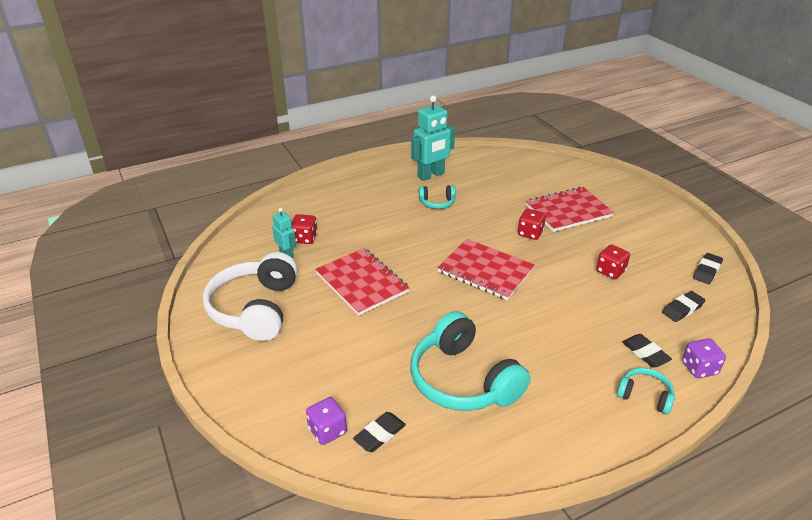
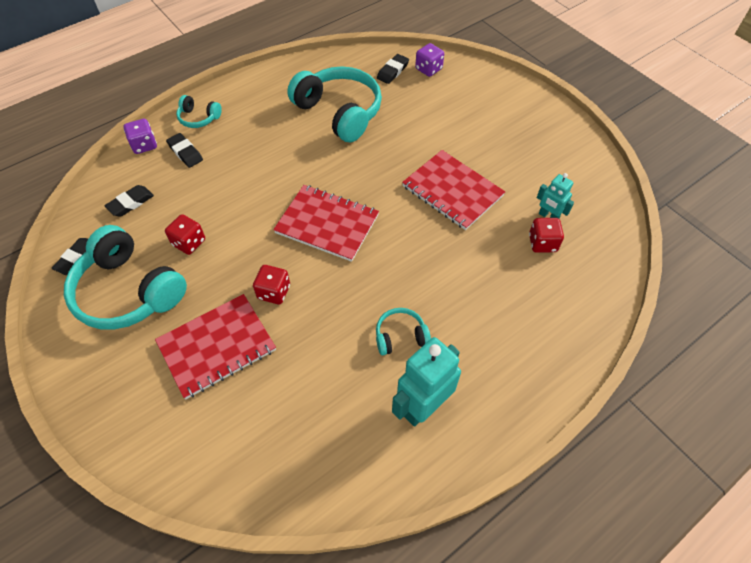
camera: 170 degrees right, 20 degrees up
(255, 309) = (538, 149): white headphones -> none
(649, 245) = (128, 291): none -> turquoise headphones

